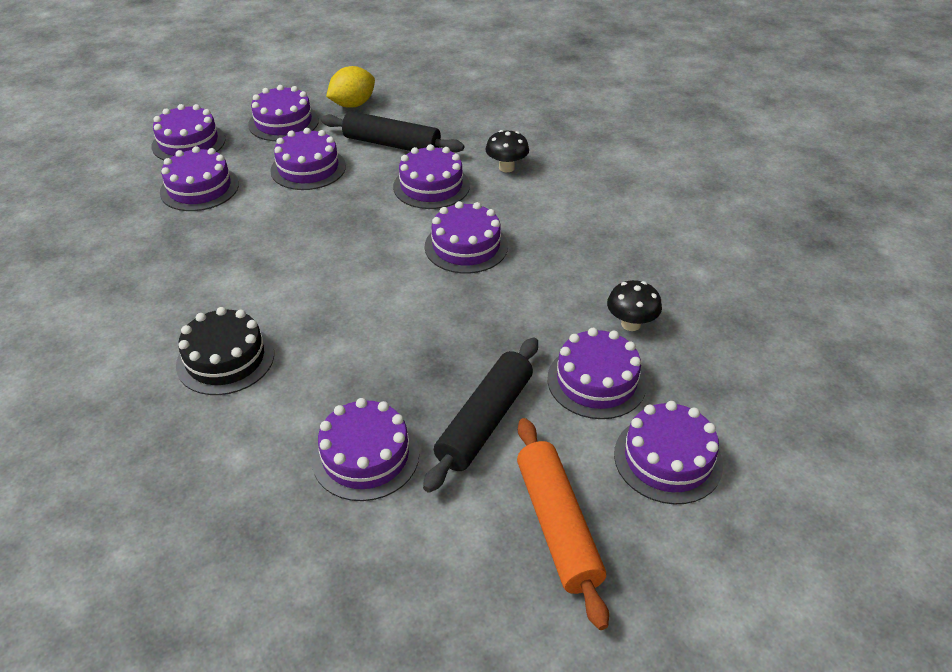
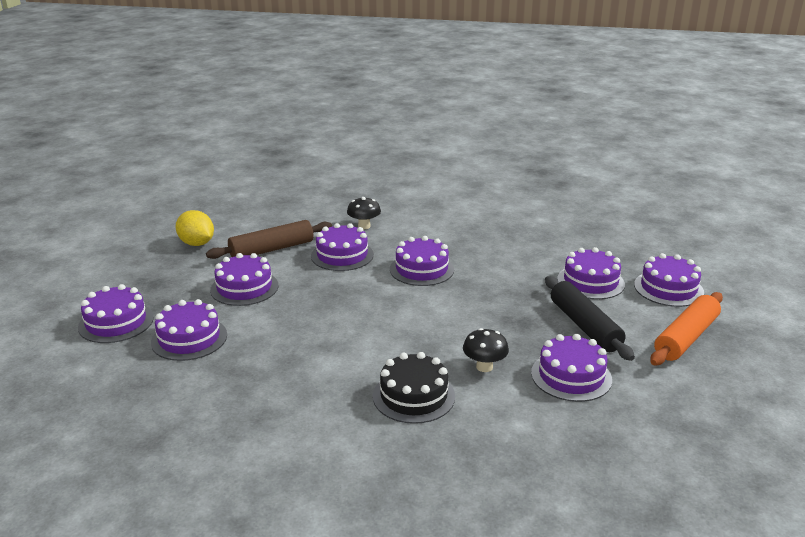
camera: 50 degrees left, 15 degrees down
(283, 122) = (167, 275): purple cake -> none
(353, 104) = (197, 243): yellow lemon -> yellow lemon turned 45 degrees counterclockwise
(392, 144) = (272, 249): black rolling pin -> brown rolling pin
(558, 525) = (685, 337): orange rolling pin -> orange rolling pin turned 75 degrees counterclockwise
(631, 324) = (557, 253): black mushroom -> black mushroom (484, 367)

